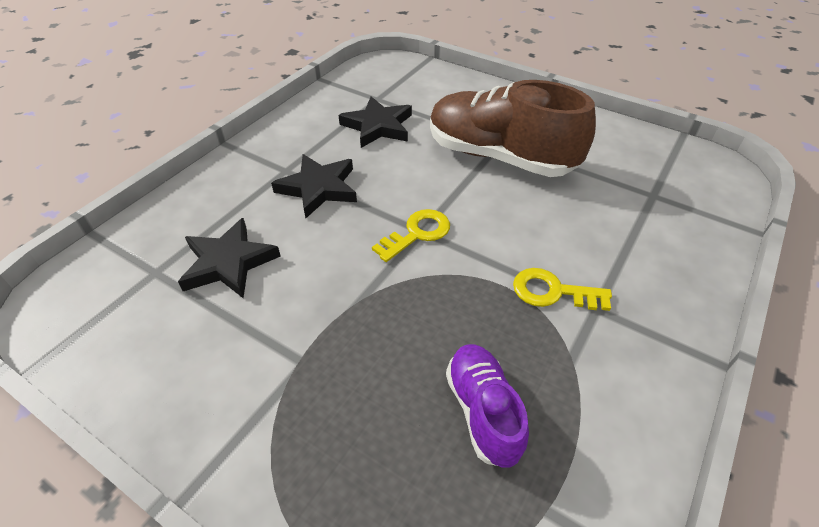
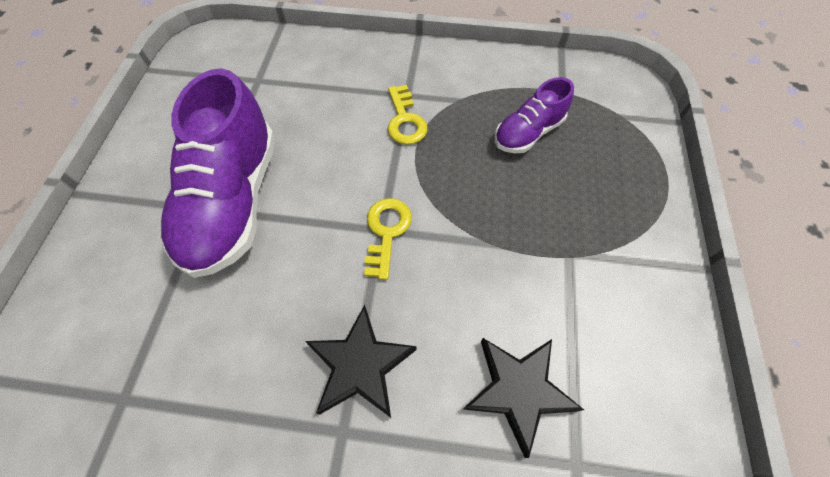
camera: 115 degrees left, 15 degrees up
(378, 126) = (202, 360): black star -> none
(417, 233) = (386, 231): yellow key -> yellow key turned 75 degrees clockwise
(499, 157) = (234, 202): brown shoe -> purple shoe

